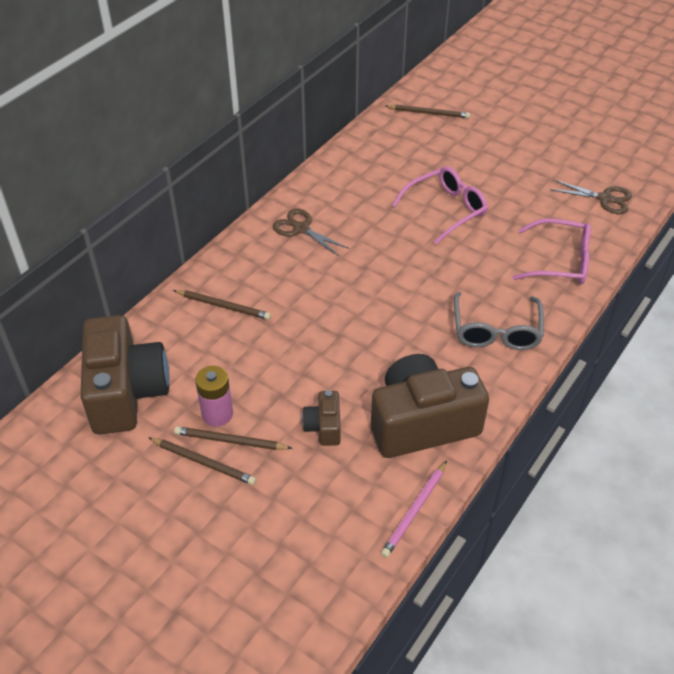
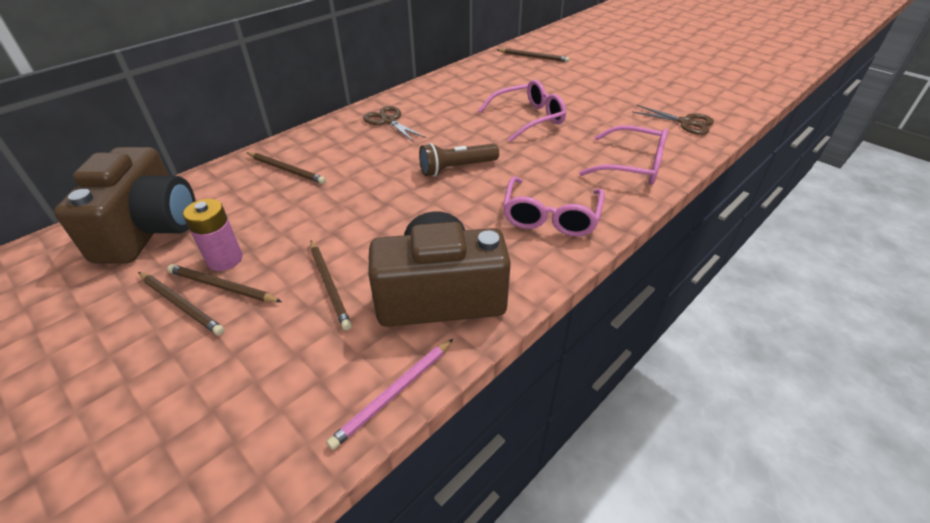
camera: 10 degrees right, 5 degrees down
(324, 427) = (329, 285): brown camera -> brown pencil
(393, 284) = (457, 168): none -> brown flashlight
(496, 331) = (550, 216): grey glasses -> pink glasses

